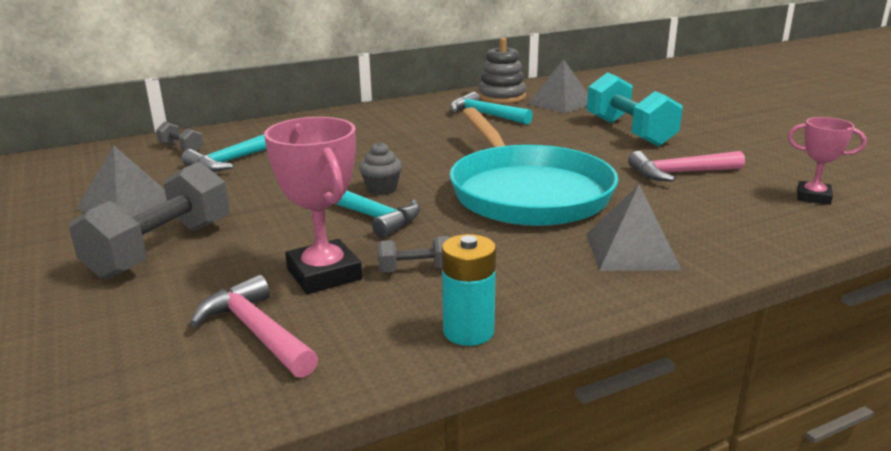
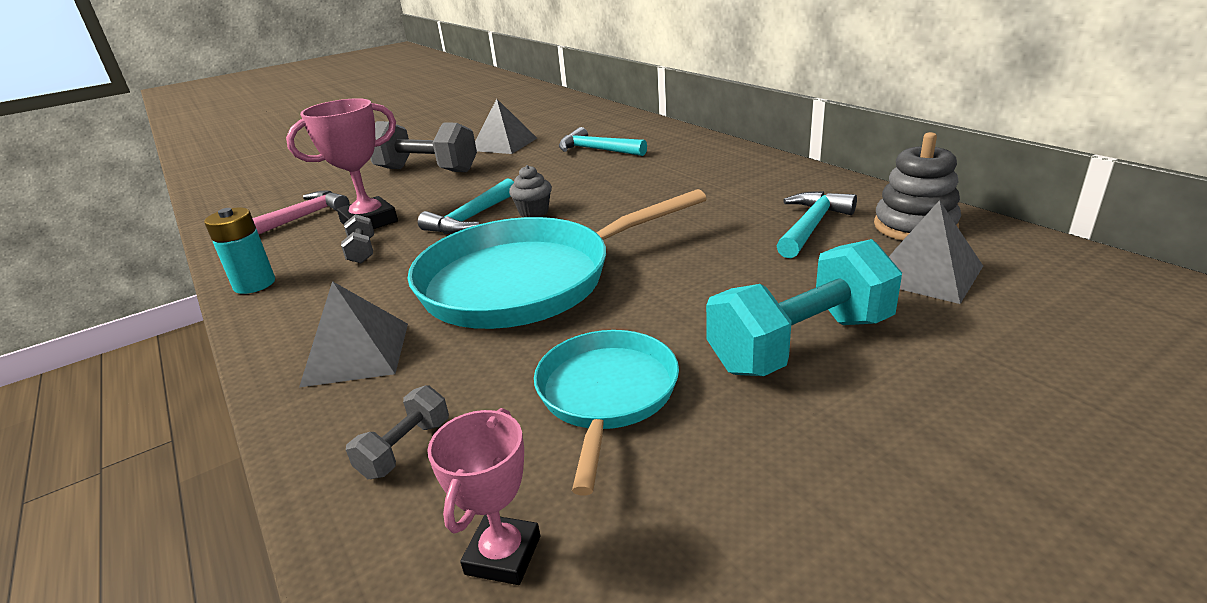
camera: 85 degrees right, 5 degrees up
(181, 148) = (621, 130): grey dumbbell -> grey dumbbell (405, 448)
(680, 173) = (606, 395): pink hammer -> turquoise pan

